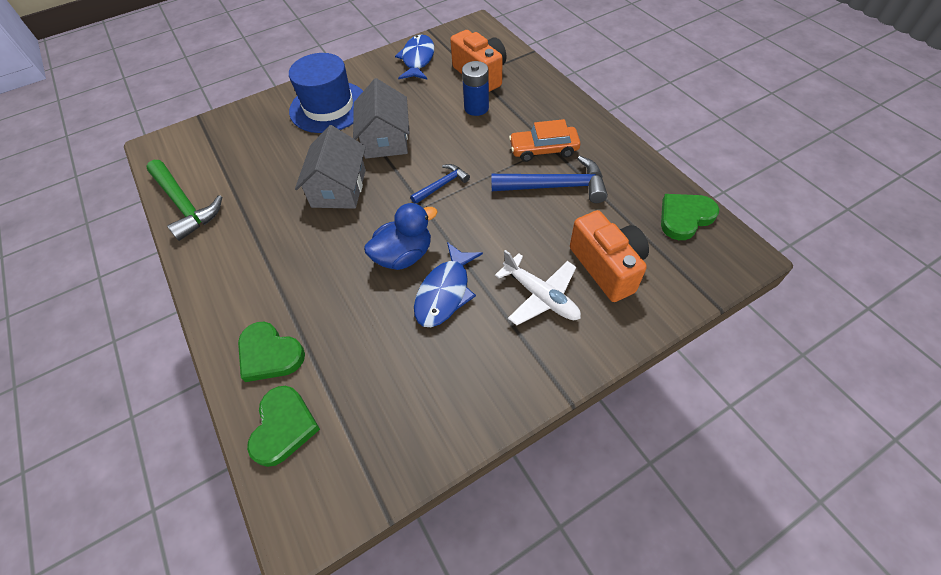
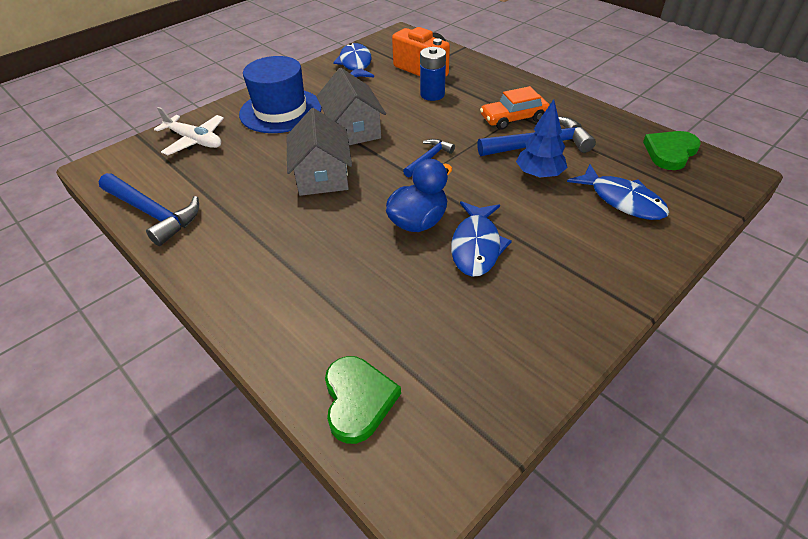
camera: 15 degrees left, 10 degrees down
(185, 205) = (153, 213): green hammer -> blue hammer
(269, 354) = (311, 334): green heart -> none
(539, 222) = (539, 174): none -> blue tree
(541, 296) = (573, 234): white plane -> white plane (195, 141)
(607, 267) = (622, 200): orange camera -> blue fish

